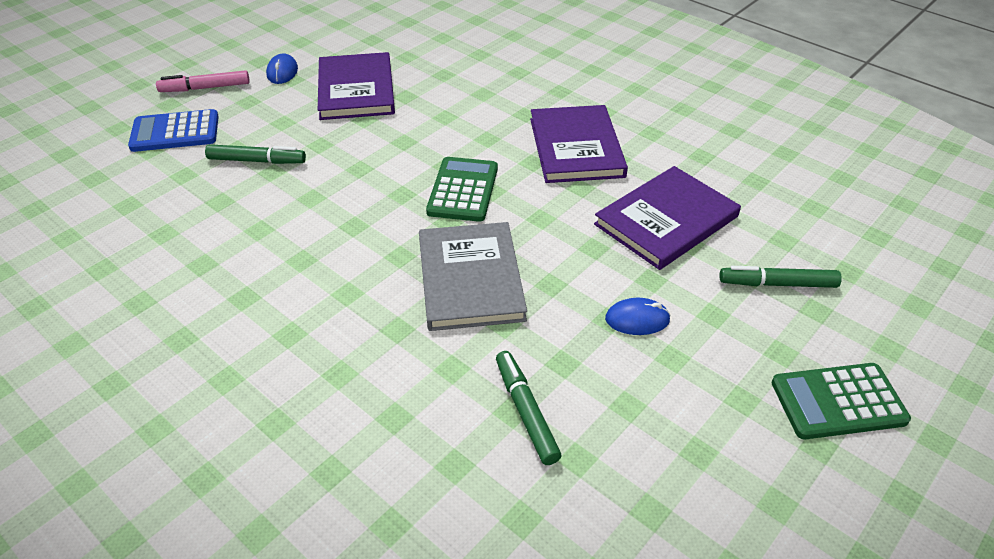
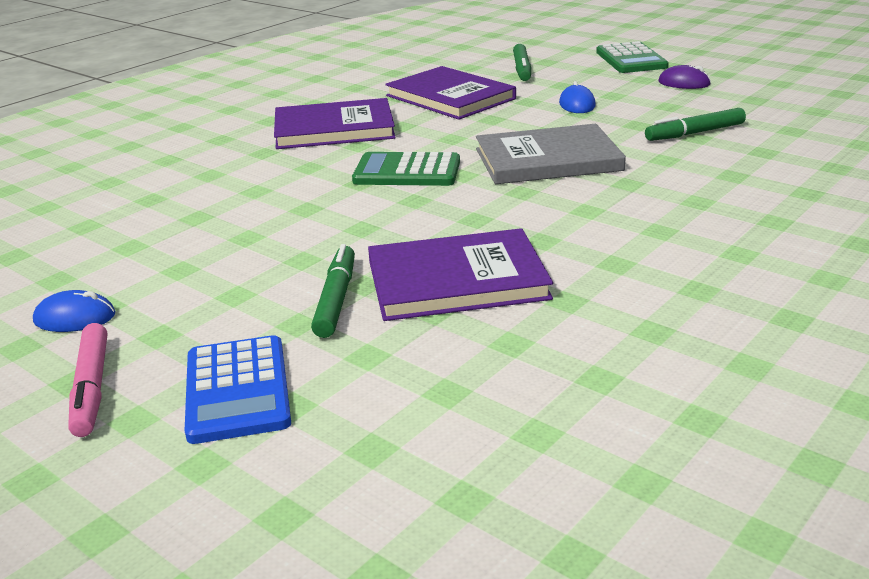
camera: 90 degrees left, 15 degrees down
(356, 90) = (164, 251): purple book -> purple book (457, 280)
(725, 442) = (684, 83): none -> purple mouse

